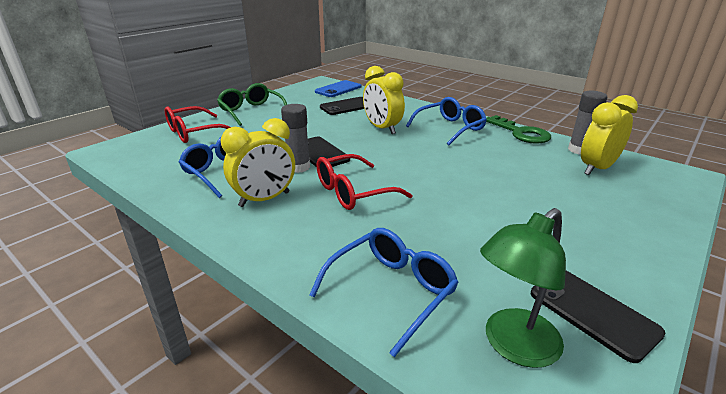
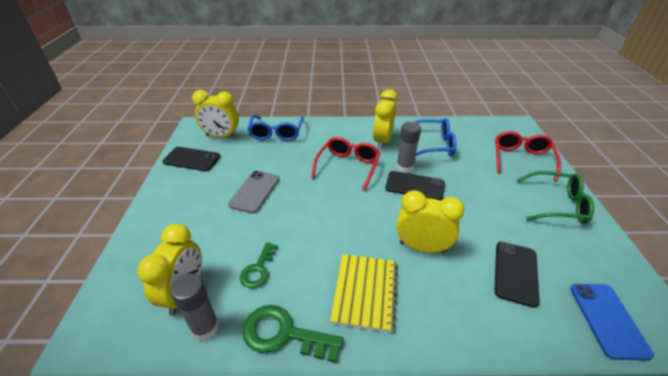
camera: 140 degrees right, 10 degrees up
(450, 128) = (365, 292): blue glasses -> yellow notebook
(495, 213) = (255, 191): none -> grey phone
(513, 346) = (221, 136): green lamp -> yellow clock
(524, 159) = (258, 269): none -> green key

